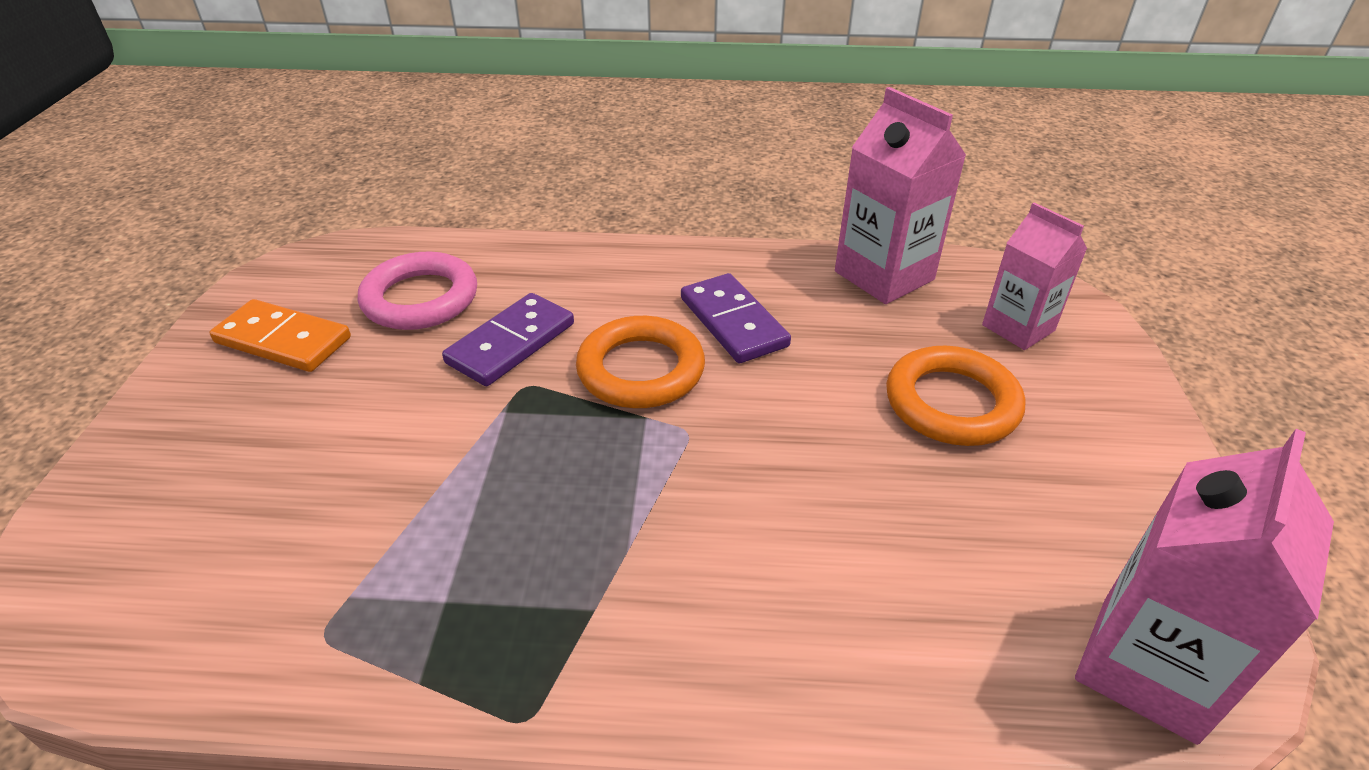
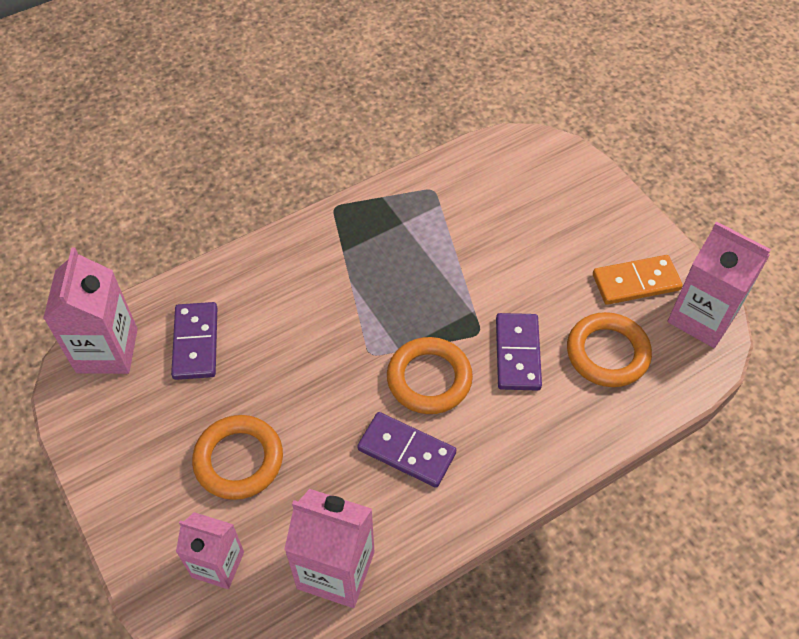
camera: 145 degrees right, 15 degrees up
(284, 280) = (702, 317): none -> pink carton
(420, 298) = (607, 353): pink ring -> orange ring
(959, 589) = (196, 343): none -> purple domino

